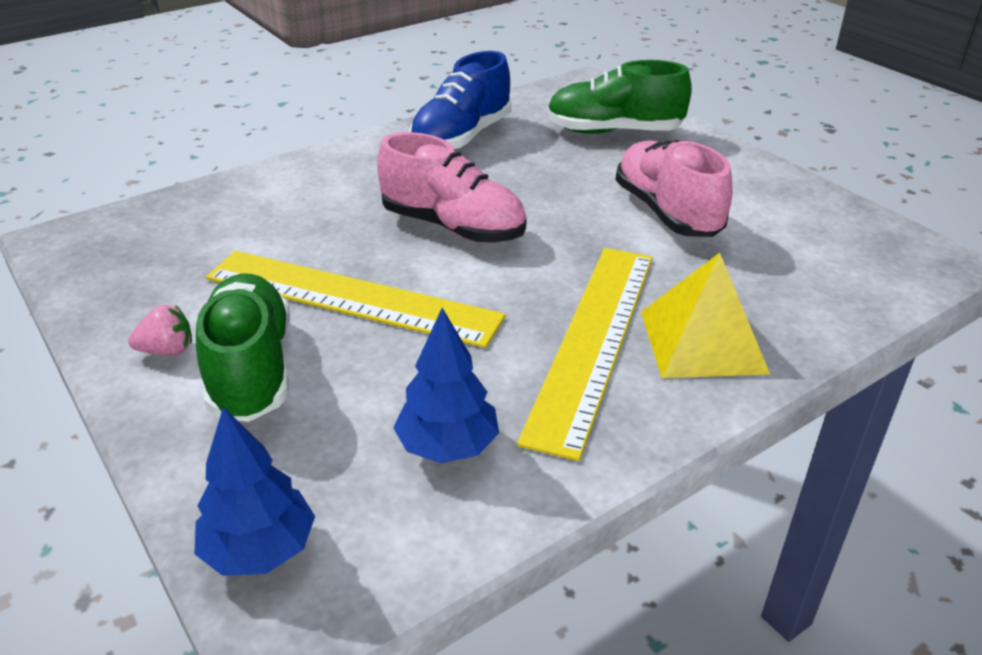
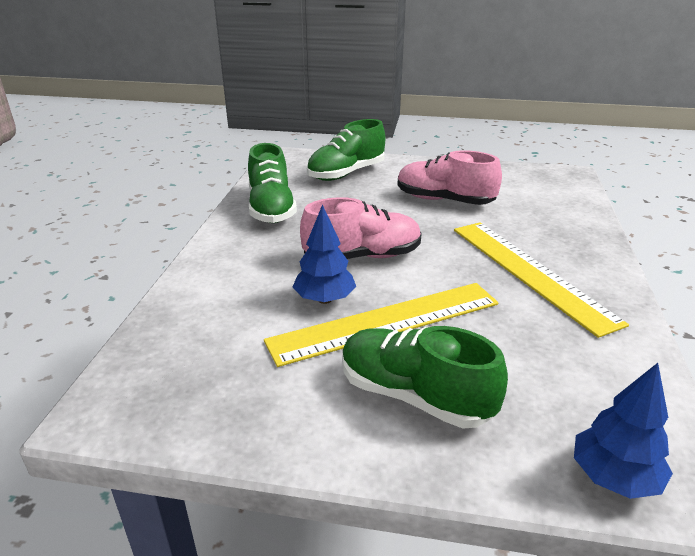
camera: 45 degrees left, 5 degrees down
(167, 350) = (343, 423): pink strawberry -> none
(448, 446) = (576, 359): blue tree -> blue tree (324, 299)
(462, 137) = (271, 209): blue shoe -> green shoe
(702, 341) = (565, 248): yellow pyramid -> none

